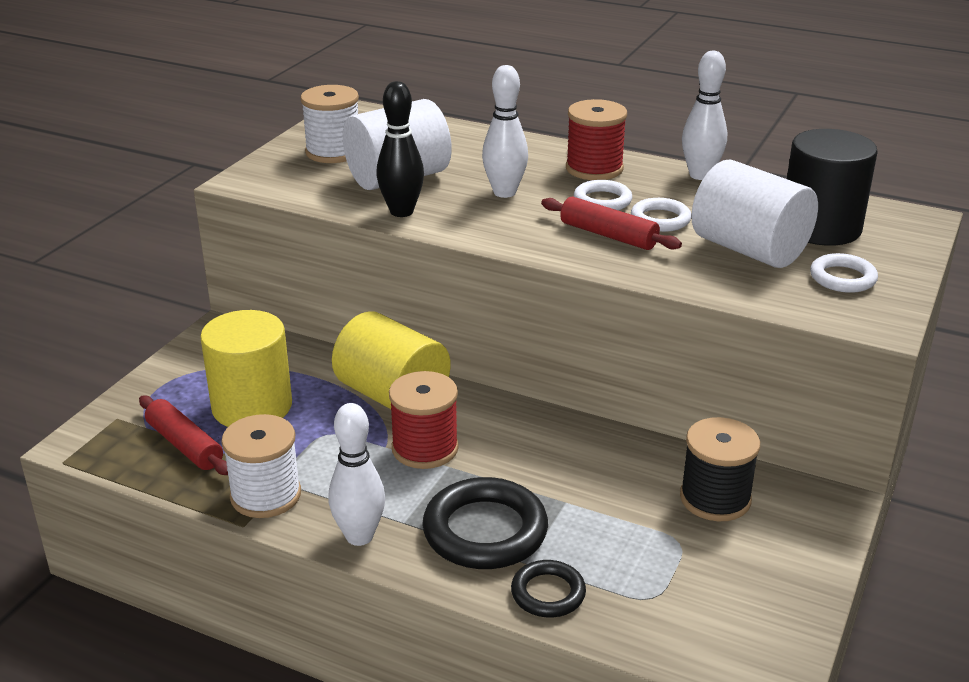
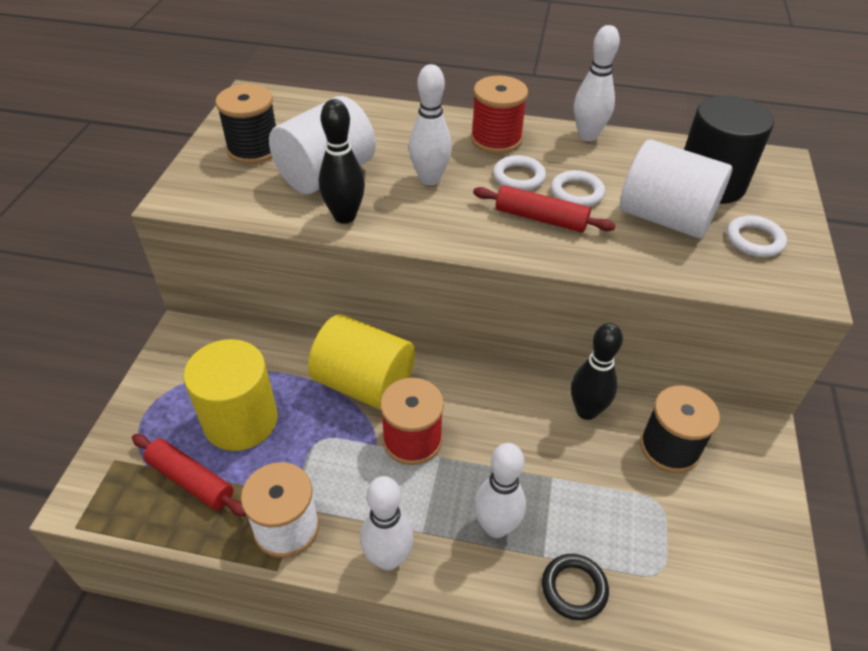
camera: 15 degrees left, 15 degrees up
(333, 152) = (254, 149): white spool -> black spool
(485, 531) = (496, 526): black ring -> white bowling pin
(631, 454) = (586, 411): none -> black bowling pin

